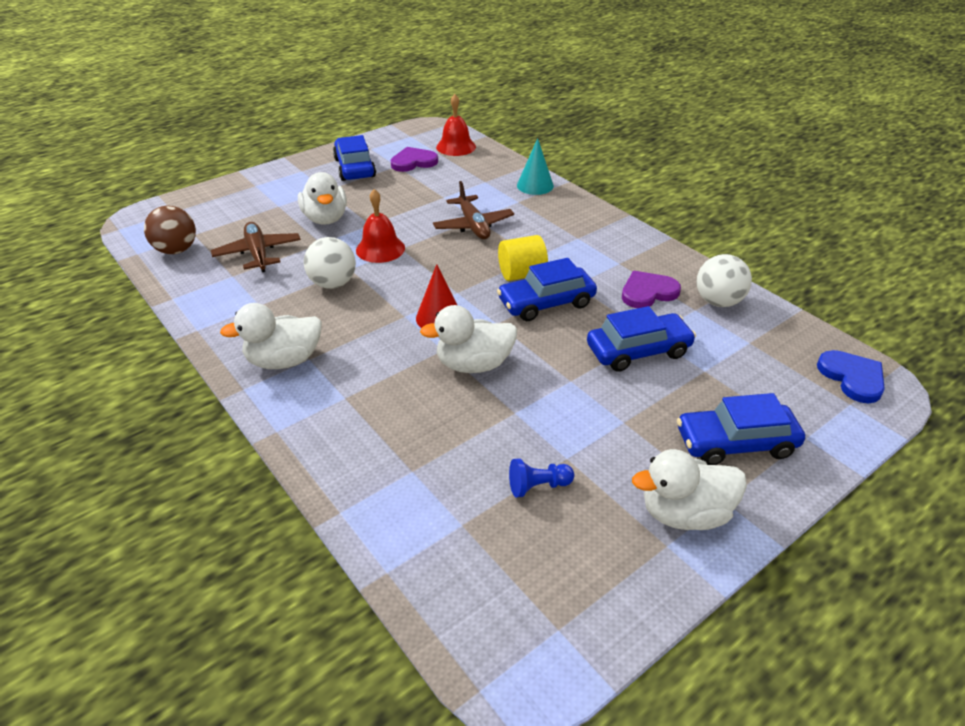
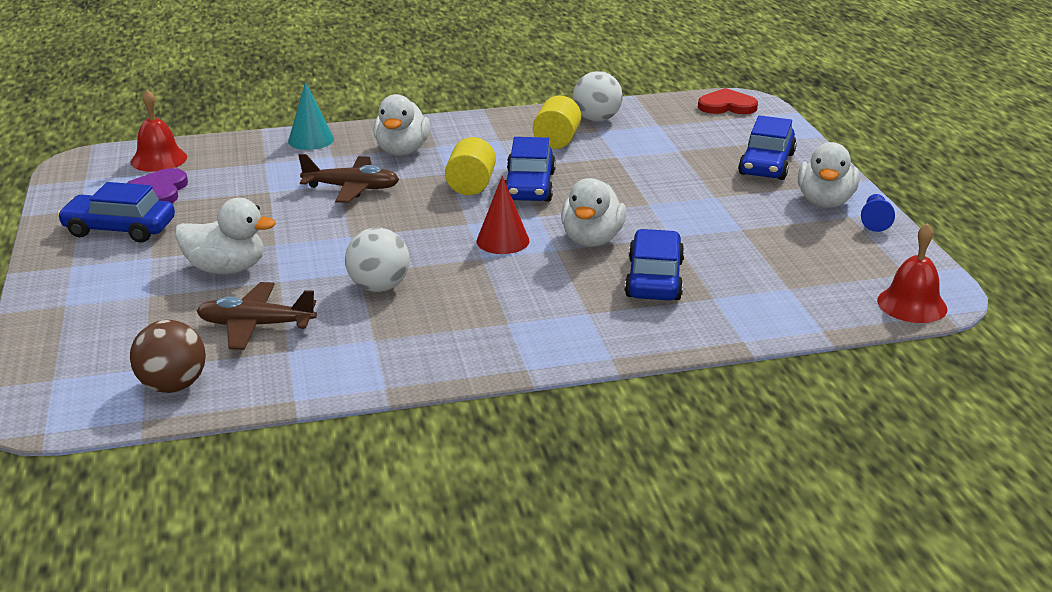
camera: 65 degrees left, 10 degrees down
(284, 360) = (498, 337): white duck -> white duck (402, 151)
(380, 249) = (338, 247): red bell -> red bell (912, 304)
(538, 486) = (765, 247): blue pawn -> blue pawn (875, 221)
(638, 351) = (633, 167): blue car -> blue car (654, 279)
(648, 292) = (556, 141): purple heart -> yellow cylinder
(852, 377) = (727, 106): blue heart -> red heart

